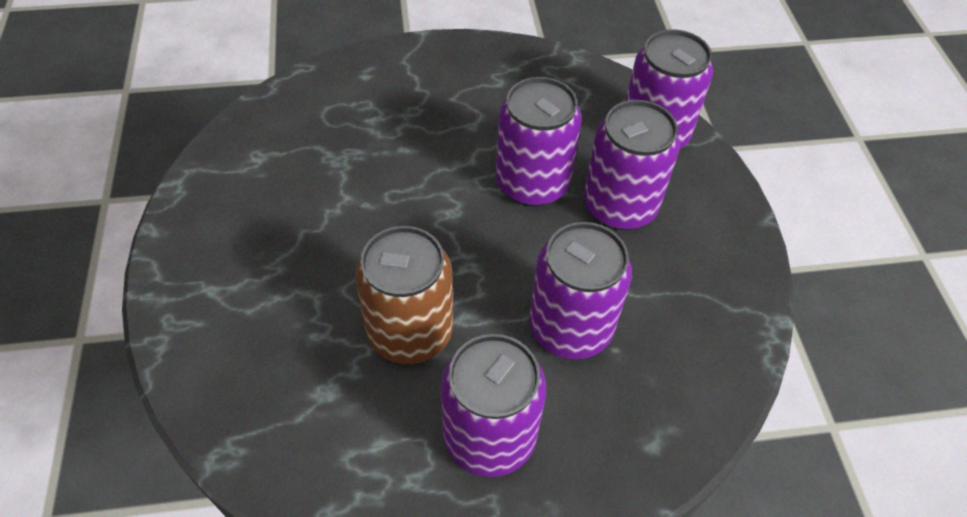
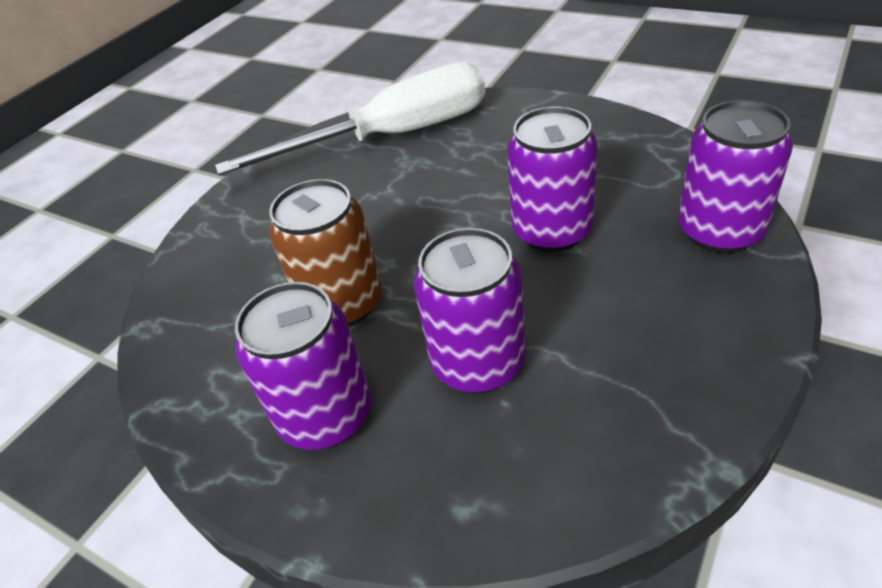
camera: 45 degrees right, 10 degrees down
(295, 135) = (392, 137): none -> white screwdriver
(619, 206) = (623, 280): purple can -> none

